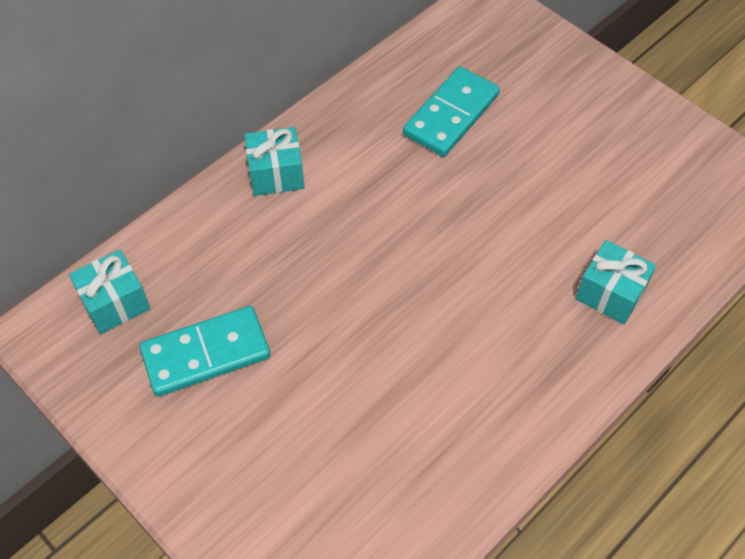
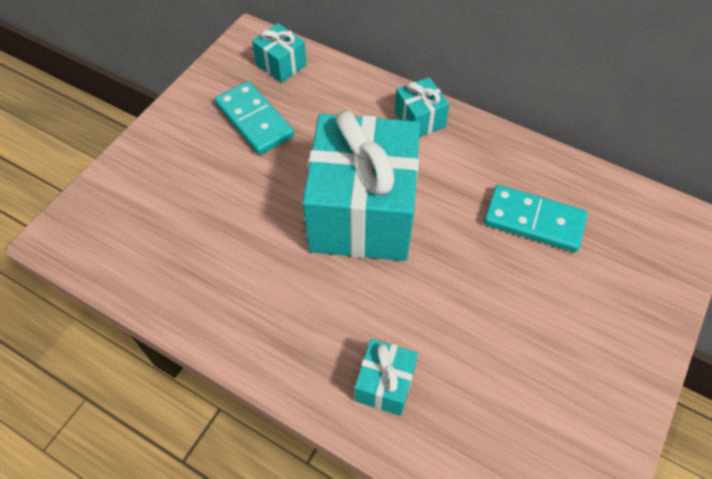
camera: 75 degrees right, 0 degrees up
(395, 264) = (362, 213): none -> turquoise gift

